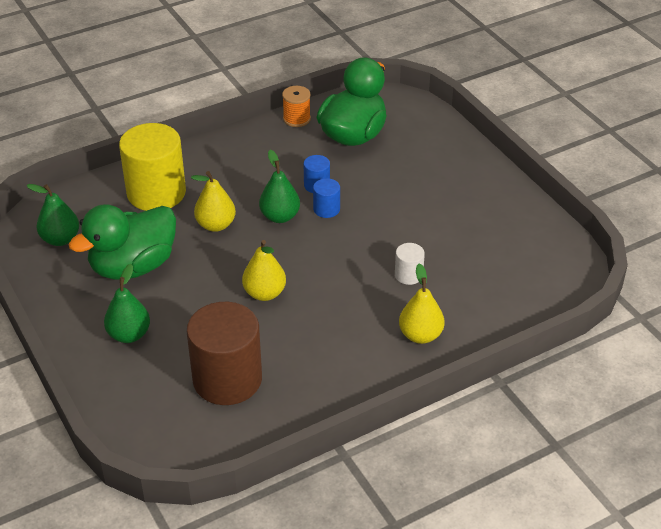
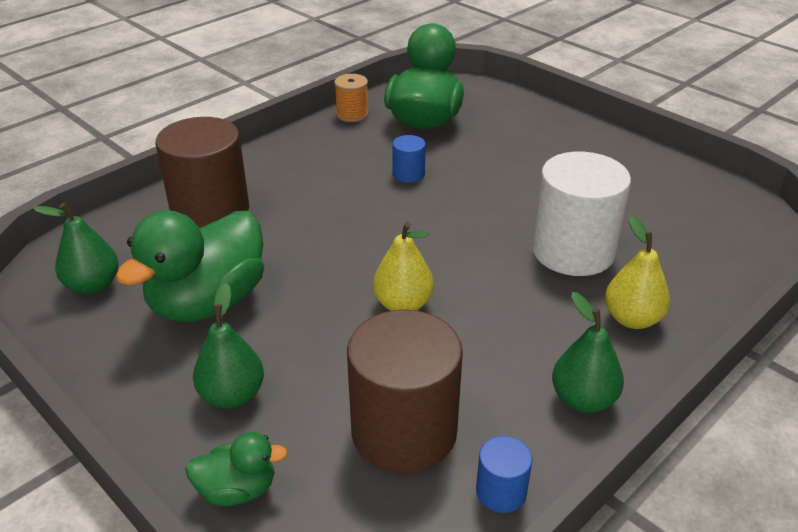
camera: 15 degrees left, 5 degrees down
(114, 393) = (237, 490): none -> green duck
(156, 192) = (210, 211): yellow cylinder -> brown cylinder
(215, 225) = (302, 235): yellow pear -> none
(280, 216) = (380, 213): green pear -> green pear (583, 399)
(326, 209) = (433, 197): blue cylinder -> blue cylinder (501, 491)
(408, 275) = (573, 251): white cylinder -> white cylinder, size x2.24

